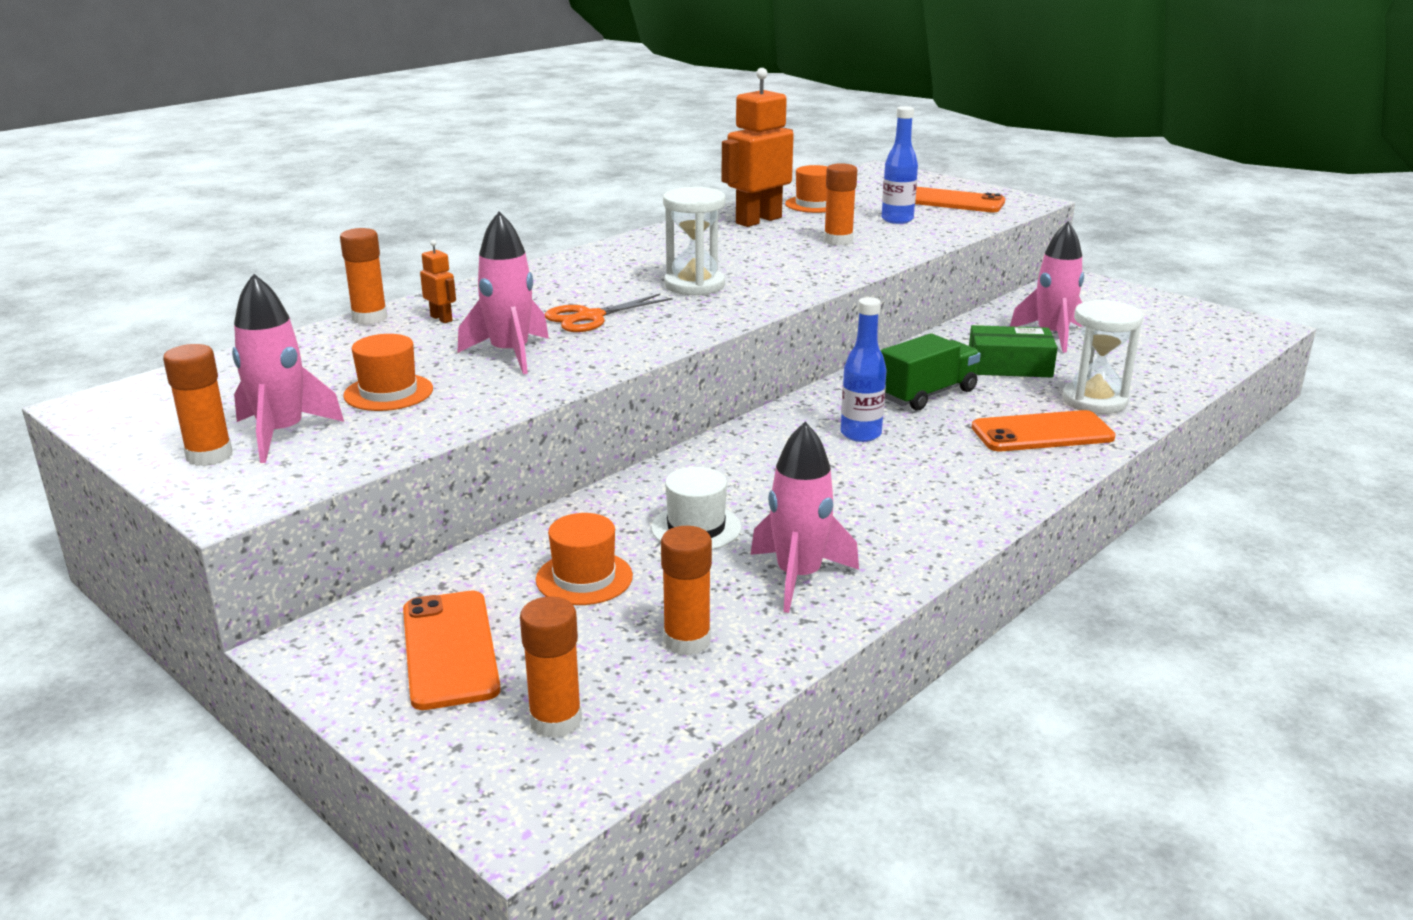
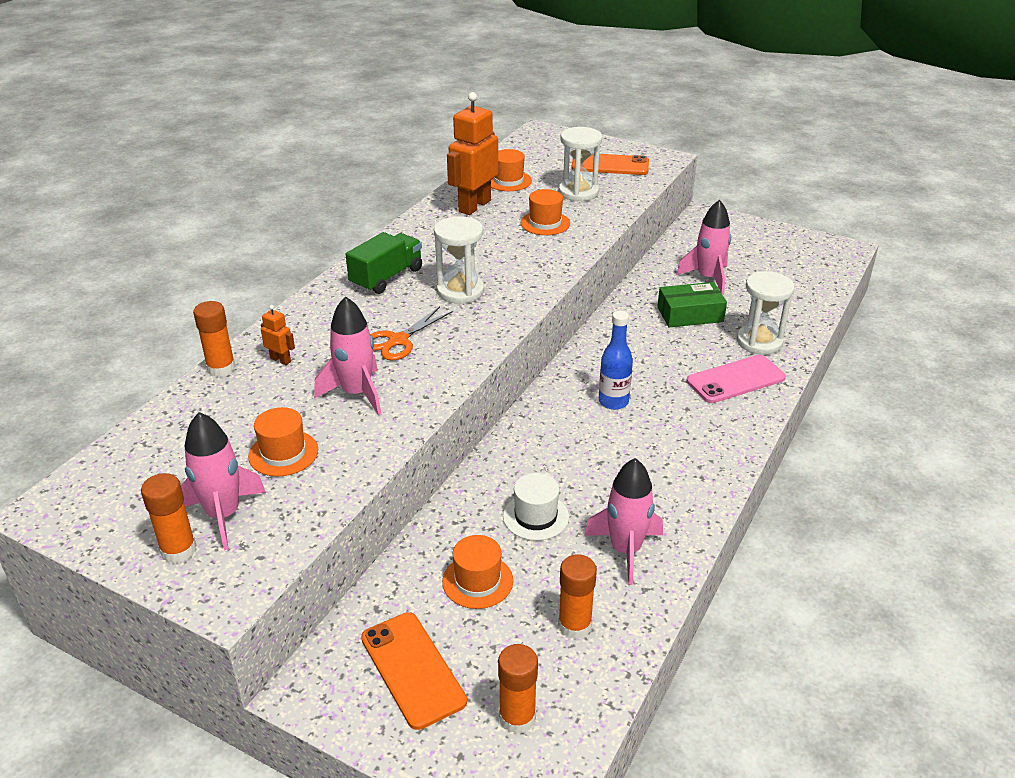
camera: 15 degrees left, 10 degrees up
(838, 241) = (545, 223): orange glue stick -> orange hat
(897, 220) = (578, 192): blue bottle -> white hourglass
(927, 394) = (644, 353): green truck -> green truck (386, 277)
(1042, 433) = (735, 379): orange phone -> pink phone

